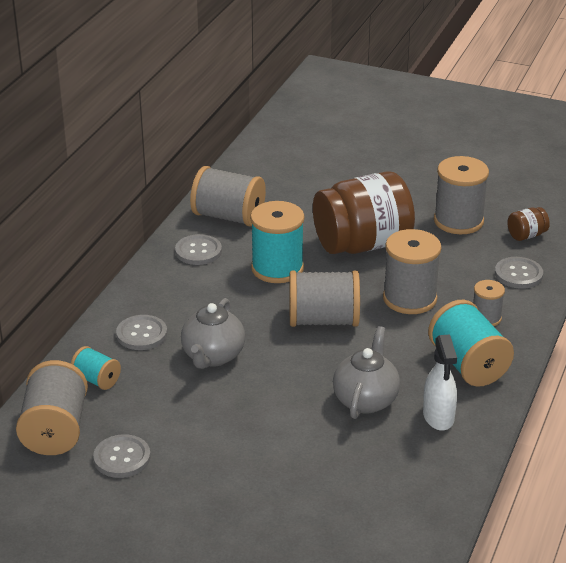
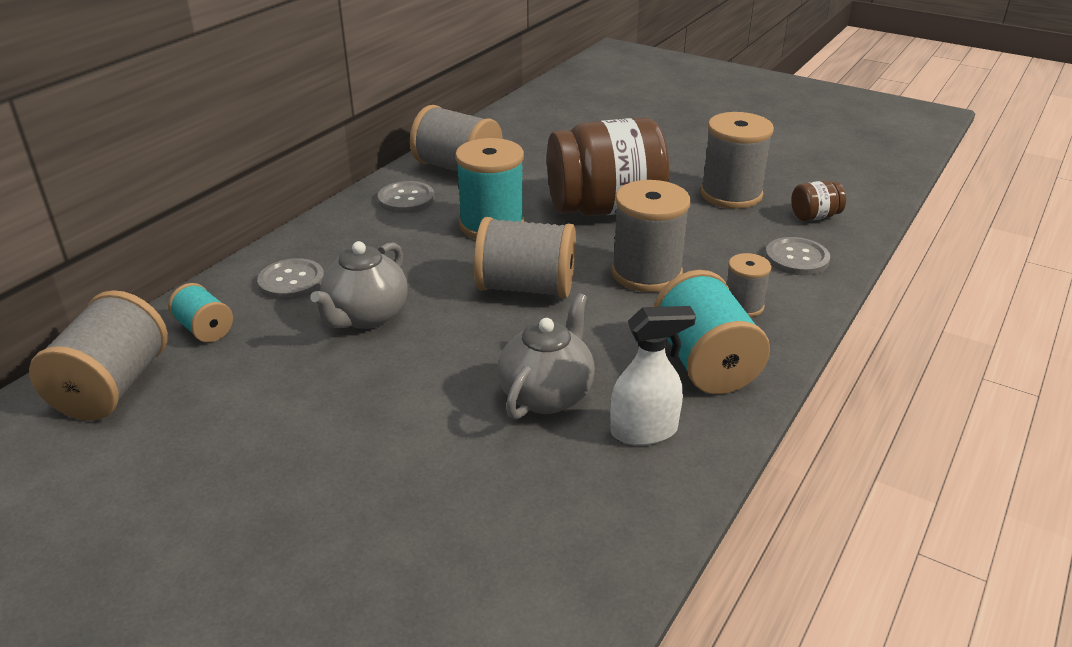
camera: 10 degrees right, 0 degrees up
(122, 458) = (175, 436): grey button -> none
(438, 417) = (644, 431): white spray bottle -> white spray bottle turned 105 degrees counterclockwise

